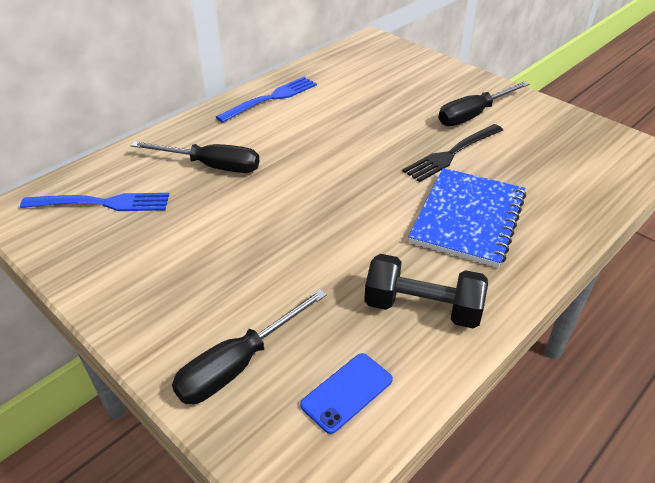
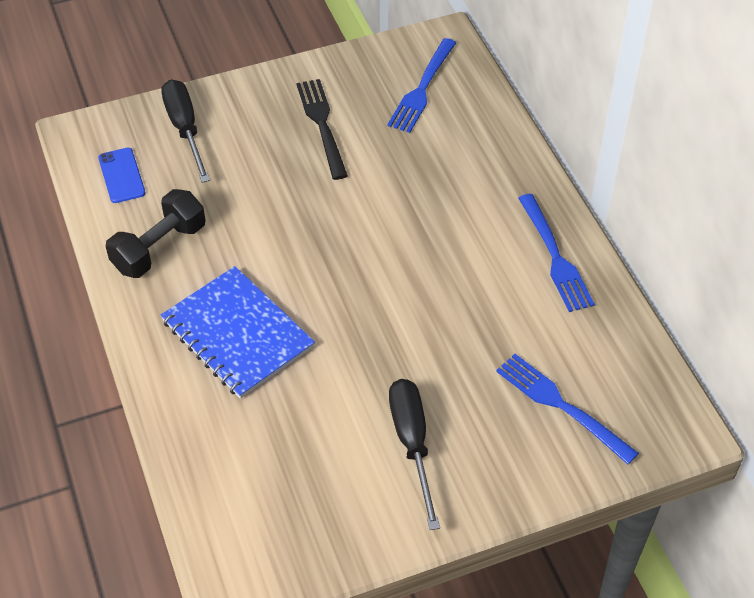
camera: 115 degrees right, 10 degrees up
(211, 166) = (439, 171): black screwdriver -> none
(392, 74) = (561, 406): none -> blue fork
(452, 154) = (346, 377): black fork -> black fork (322, 125)

